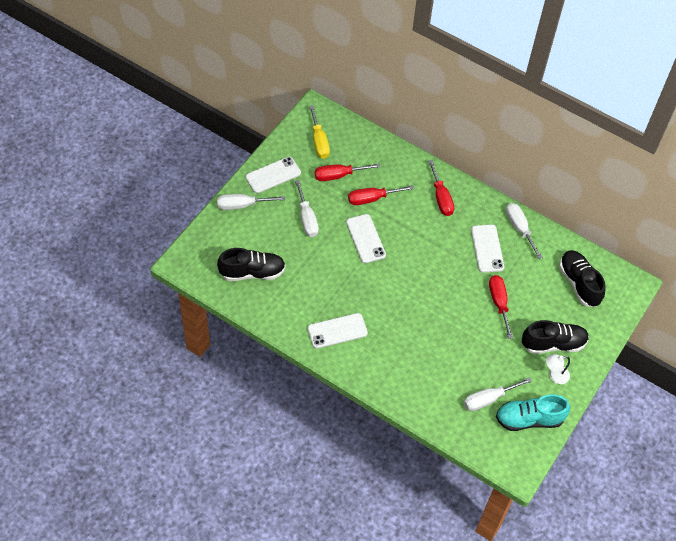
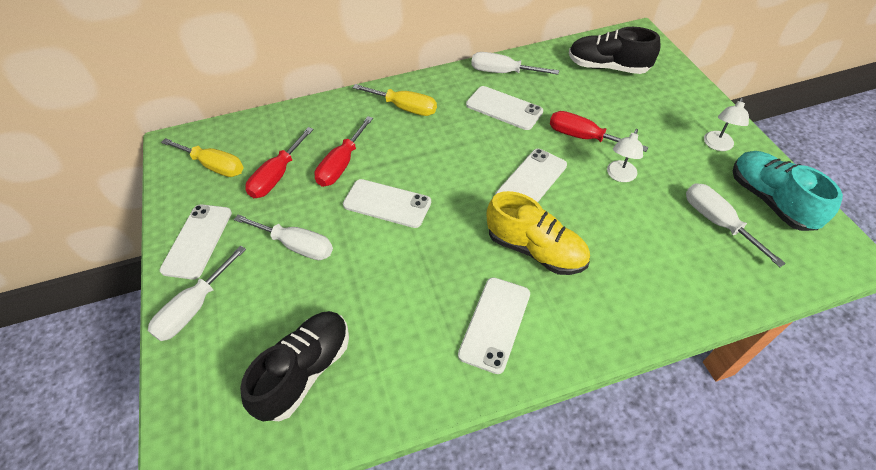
camera: 45 degrees left, 5 degrees down
(395, 324) = (535, 250): none -> yellow shoe
(441, 198) = (405, 108): red screwdriver -> yellow screwdriver
(441, 295) = (531, 180): none -> white phone
(483, 337) = (619, 176): none -> white lamp
(488, 399) = (717, 222): white screwdriver -> white screwdriver turned 135 degrees clockwise
(529, 419) = (770, 200): turquoise shoe -> turquoise shoe turned 120 degrees clockwise
(553, 344) = (672, 124): black shoe -> none

